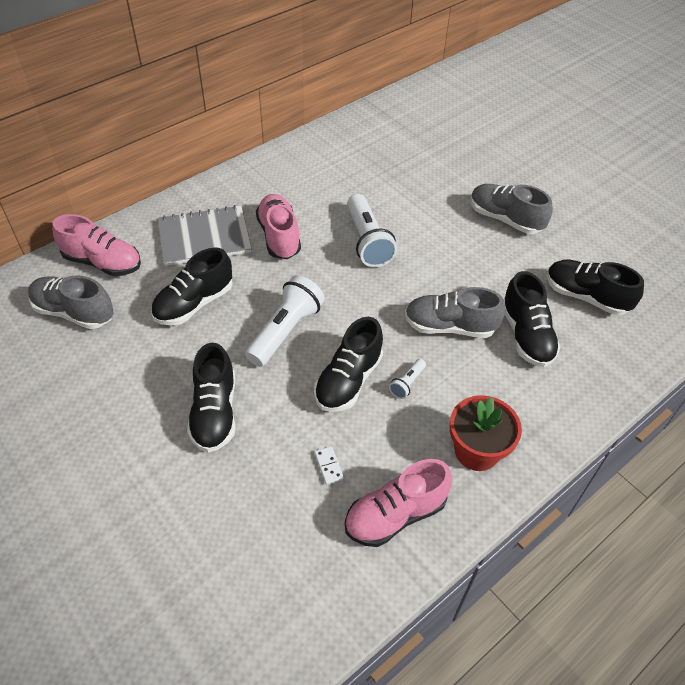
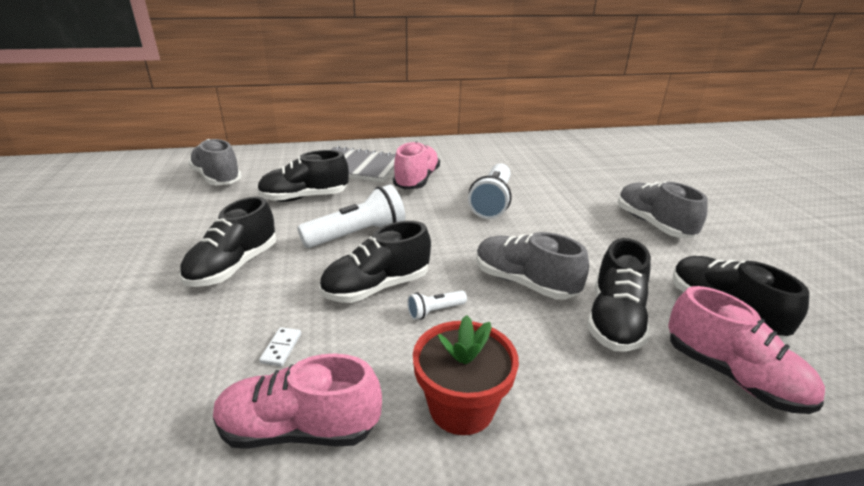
camera: 30 degrees right, 20 degrees down
(103, 262) = (270, 160): pink shoe -> pink shoe (732, 376)

